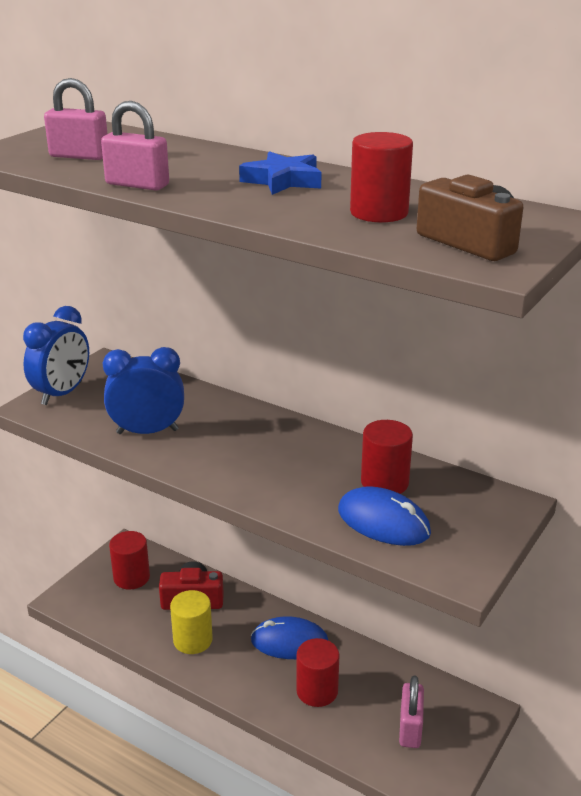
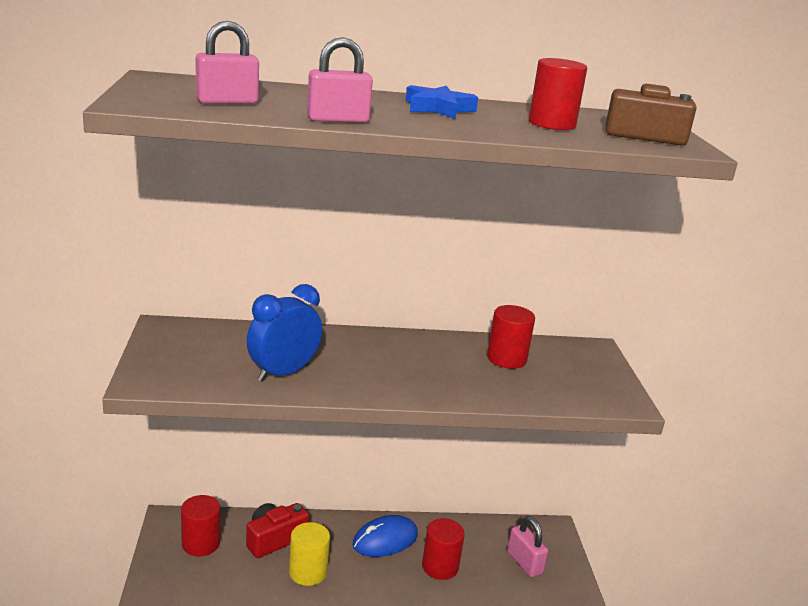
camera: 40 degrees left, 5 degrees down
(62, 393) = (157, 363): blue clock -> none
(383, 522) = (540, 385): blue mouse -> none

